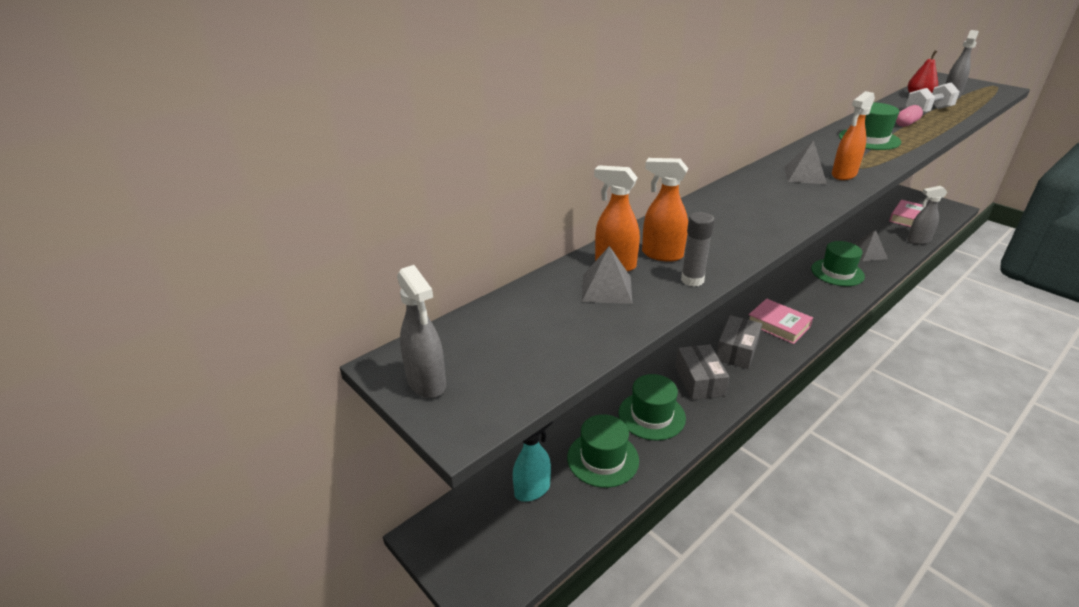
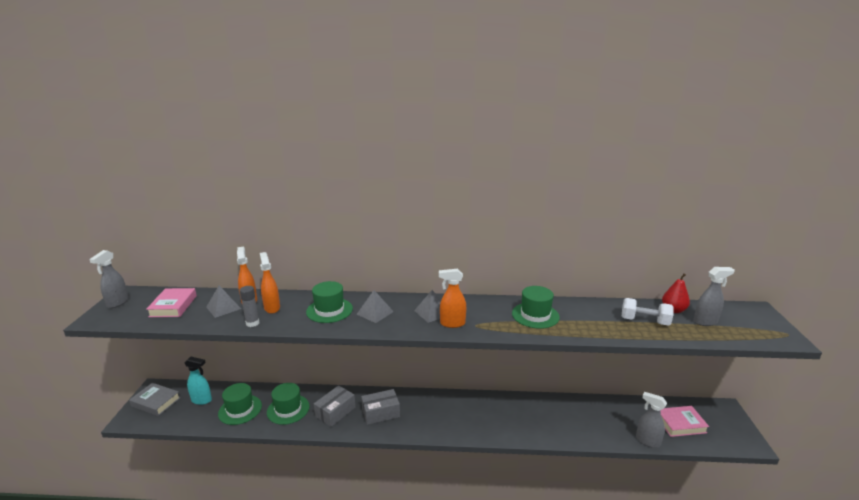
camera: 45 degrees right, 10 degrees down
(472, 545) = (156, 402): none -> grey book
(778, 325) = (429, 417): pink book -> pink book (173, 306)
(837, 272) = (532, 418): green hat -> green hat (329, 310)
(867, 253) = (583, 422): grey pyramid -> grey pyramid (375, 313)
(906, 123) = (596, 320): pink capsule -> none

